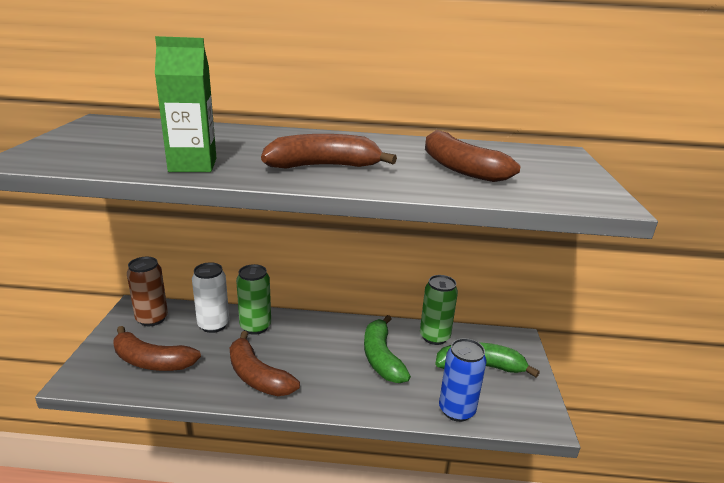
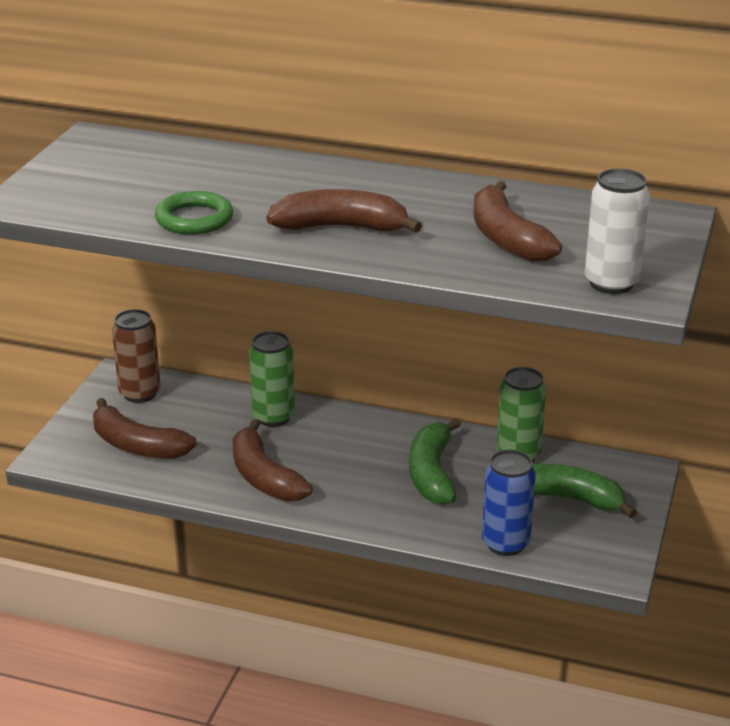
camera: 15 degrees right, 5 degrees up
(193, 165) = (194, 219): green carton -> green ring
(213, 325) = (218, 409): white can -> white can (611, 283)

